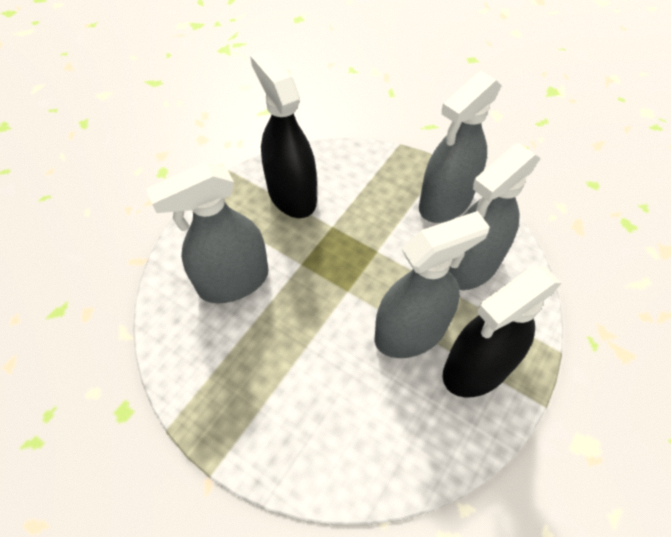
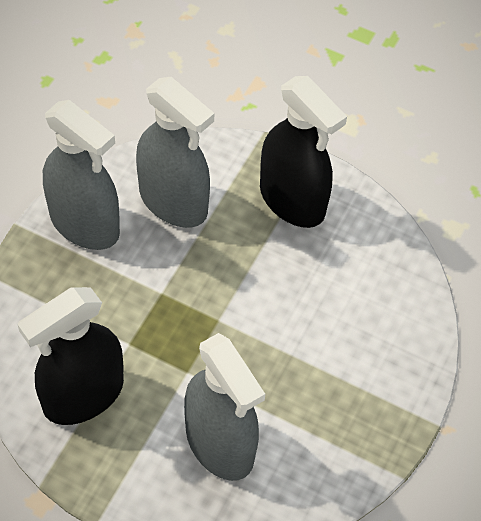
camera: 100 degrees left, 0 degrees up
(410, 333) = (262, 257): grey spray bottle -> none

